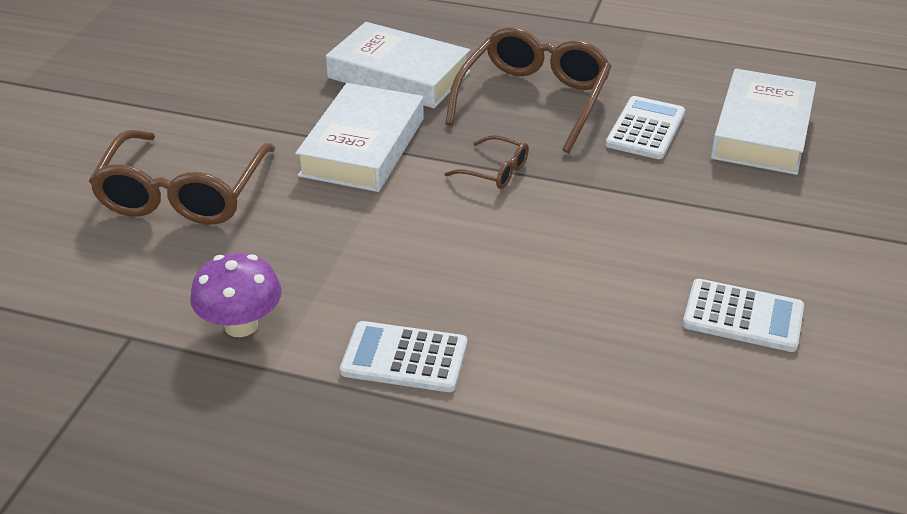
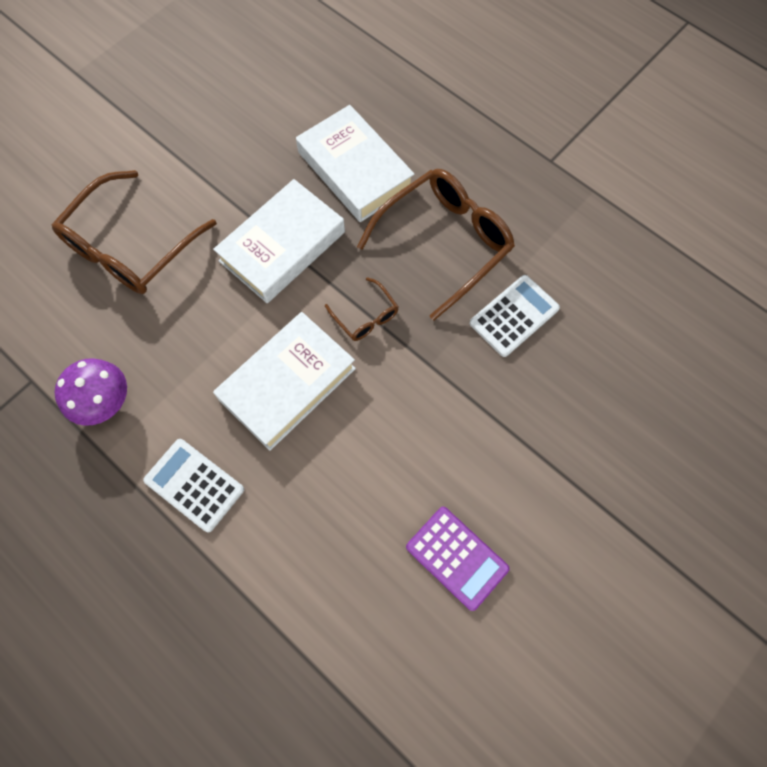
camera: 25 degrees right, 30 degrees up
(743, 316) = (456, 558): white calculator -> purple calculator
(762, 131) = (610, 358): white book -> white book (287, 384)

